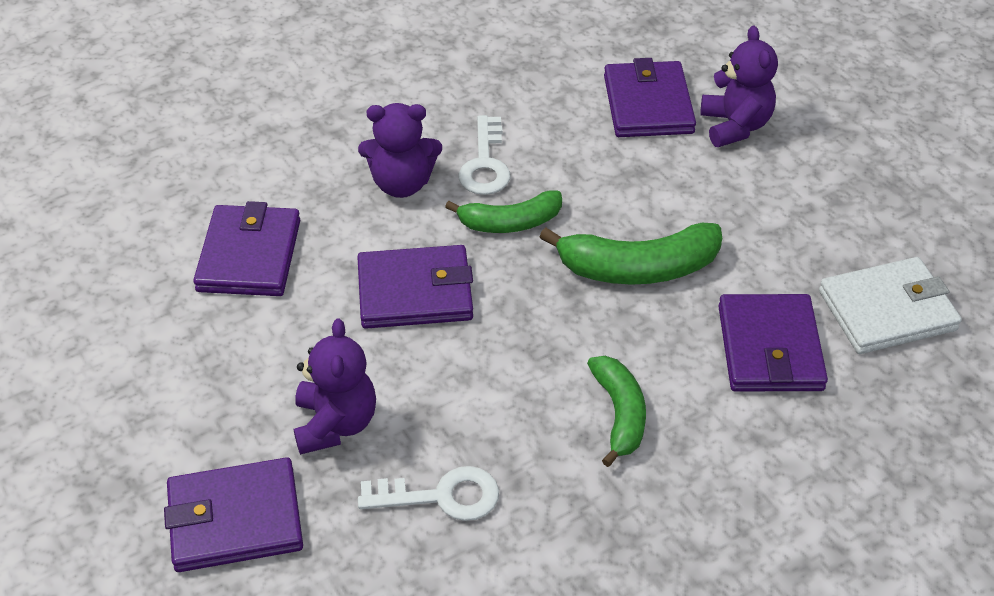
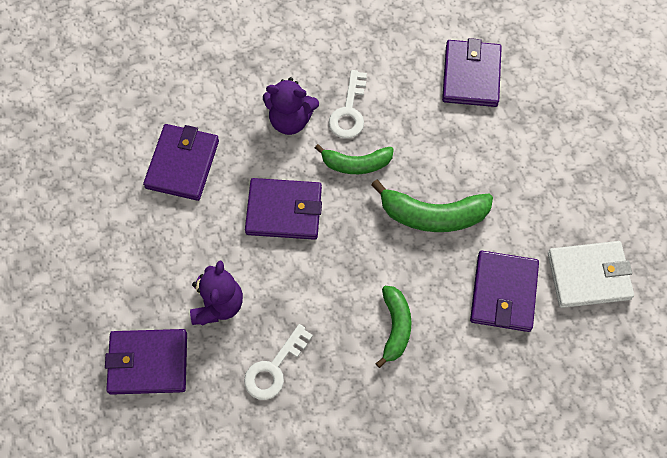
camera: 10 degrees right, 20 degrees up
(441, 496) = (274, 368): white key -> white key turned 120 degrees clockwise
(735, 126) = (527, 104): purple teddy bear -> none

